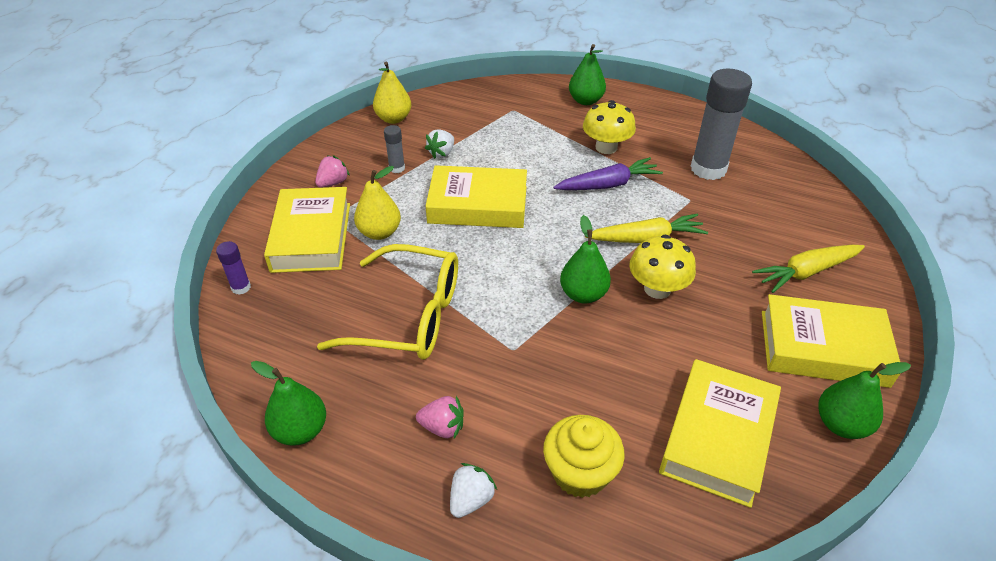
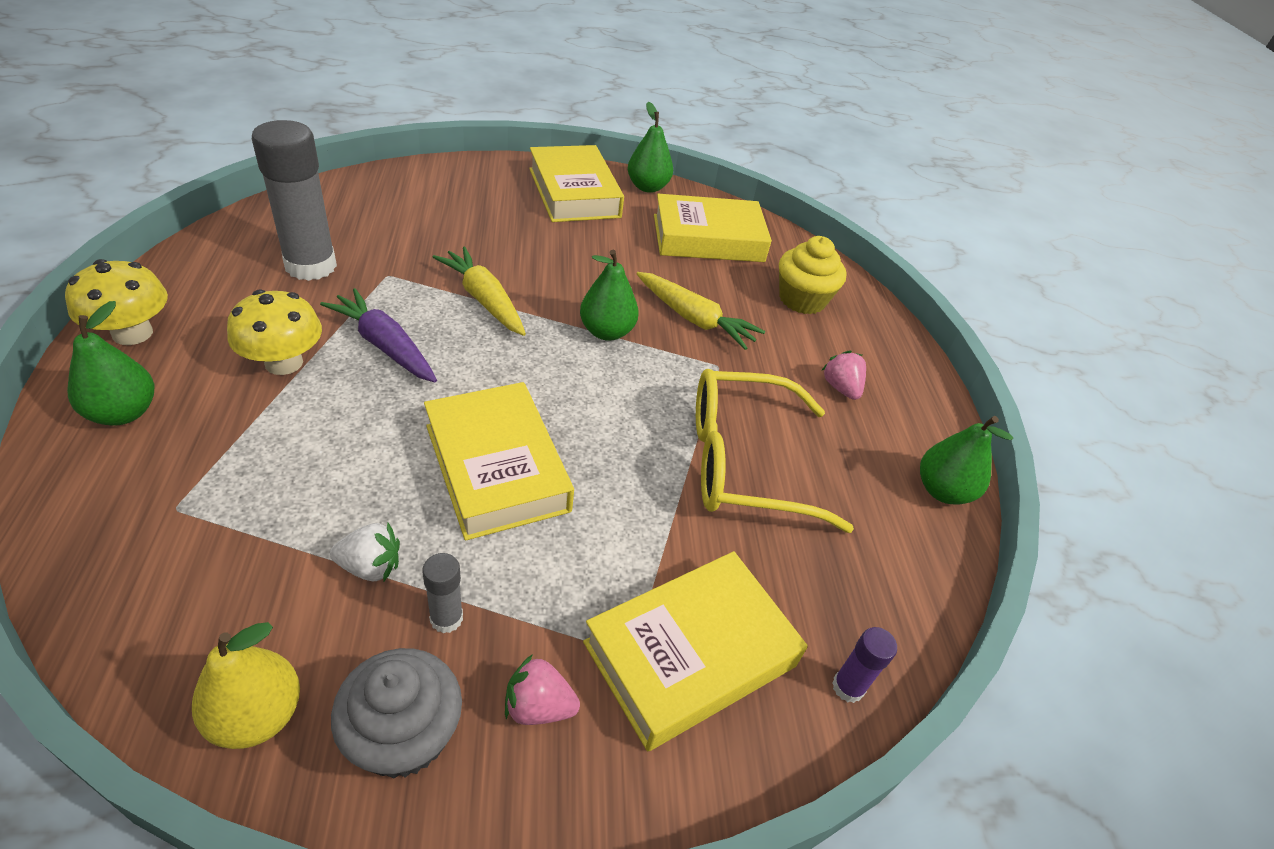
camera: 125 degrees left, 0 degrees up
(354, 148) = (404, 735): none -> grey cupcake
(379, 232) = (625, 563): yellow pear -> none
(409, 316) = (743, 463): yellow glasses -> yellow glasses turned 75 degrees counterclockwise
(471, 499) = (880, 351): white strawberry -> none
(657, 289) = (562, 283): yellow mushroom -> yellow mushroom (132, 333)
(806, 272) = (478, 199): yellow carrot -> yellow carrot (694, 319)

